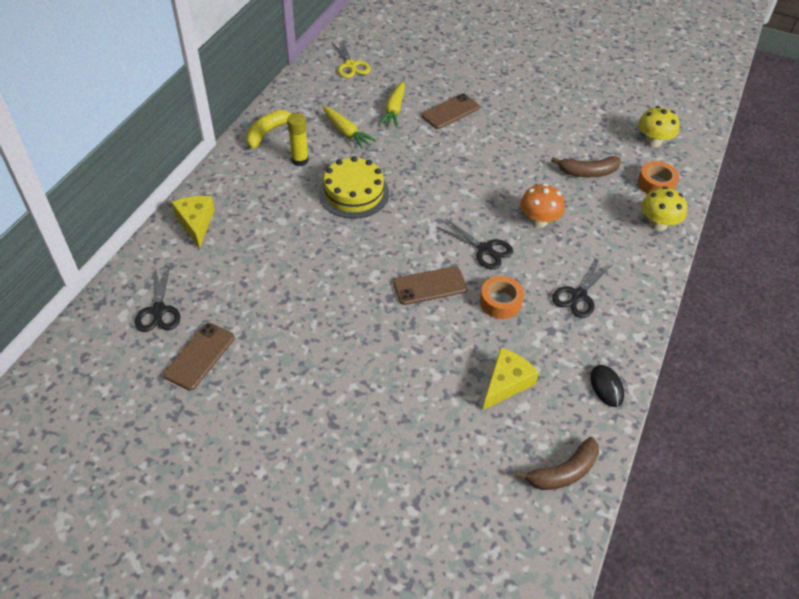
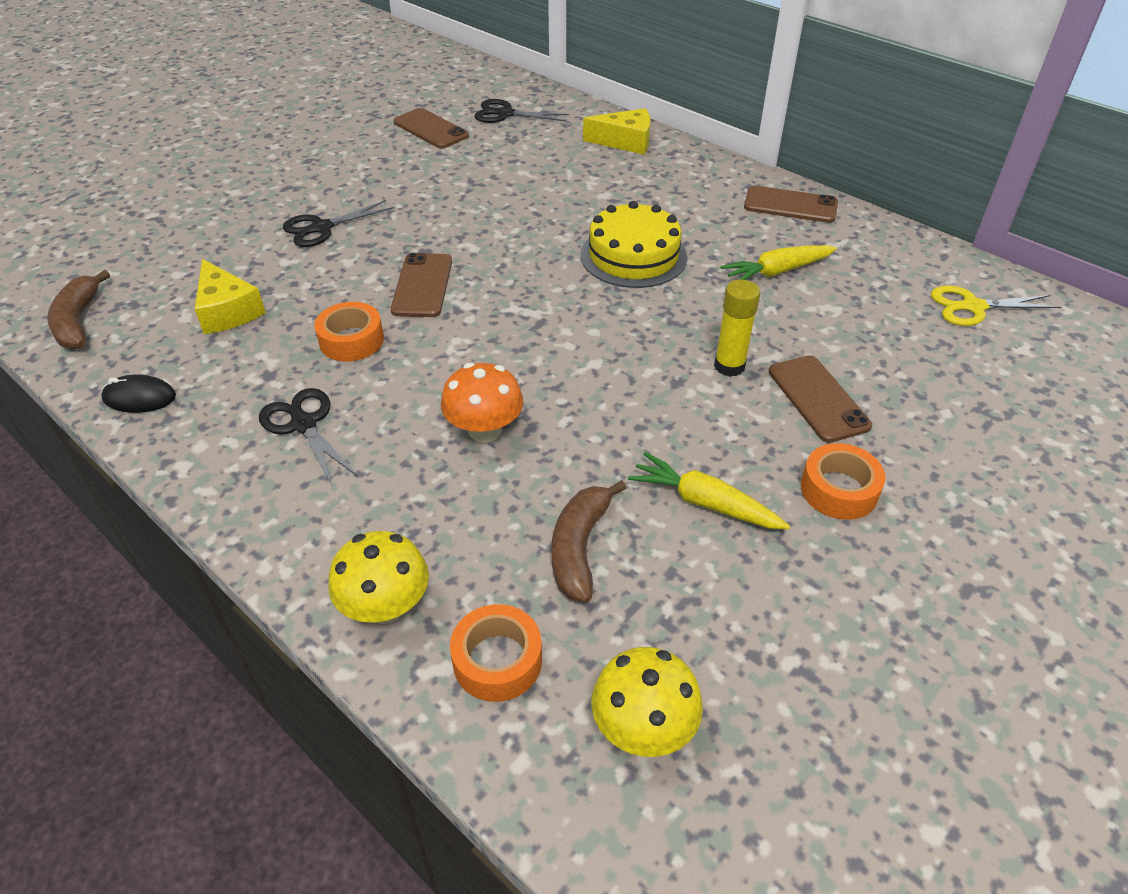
camera: 110 degrees right, 5 degrees down
(267, 132) = (790, 205): yellow banana -> brown phone
(300, 160) = (720, 223): yellow glue stick -> yellow glue stick (729, 366)
(394, 110) = (830, 331): yellow carrot -> yellow carrot (704, 503)
(485, 250) = (456, 351): black scissors -> black scissors (321, 228)
(507, 103) = (839, 490): none -> orange tape

